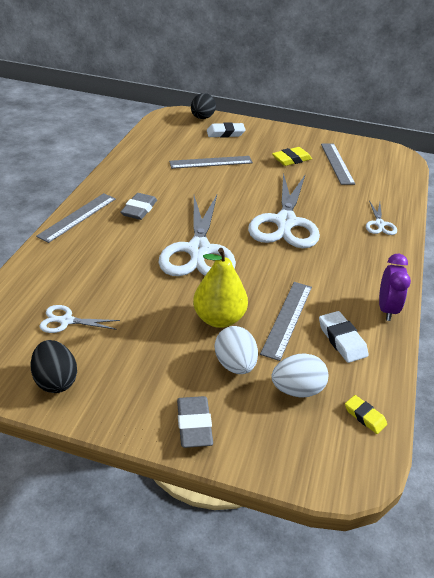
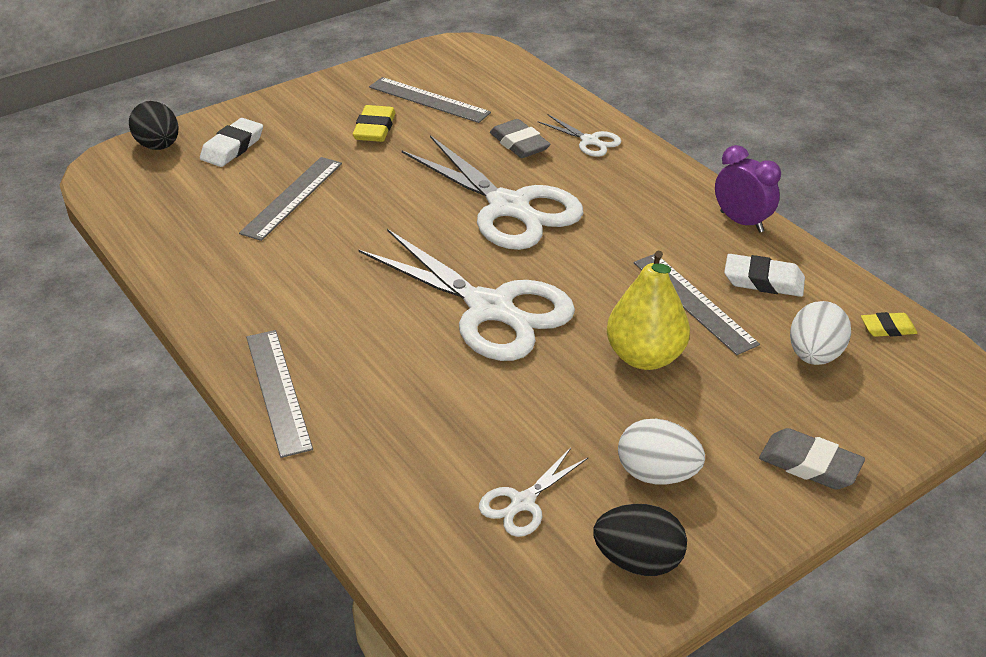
camera: 50 degrees left, 0 degrees up
(139, 209) = (332, 319): grey eraser -> grey eraser (519, 144)
(235, 364) = (737, 383): white egg -> white egg (657, 474)

